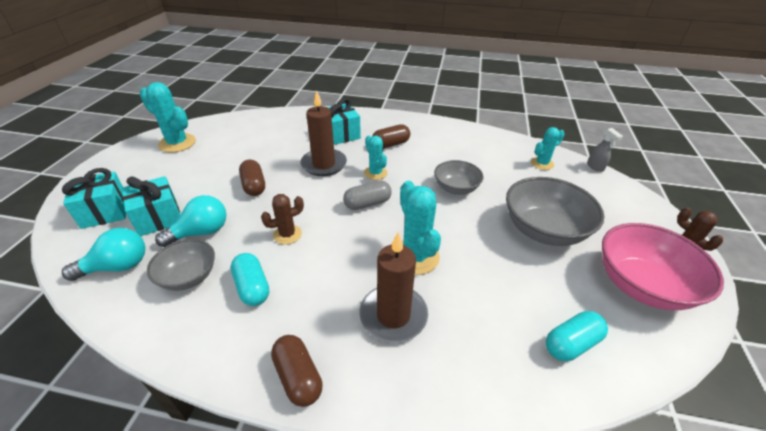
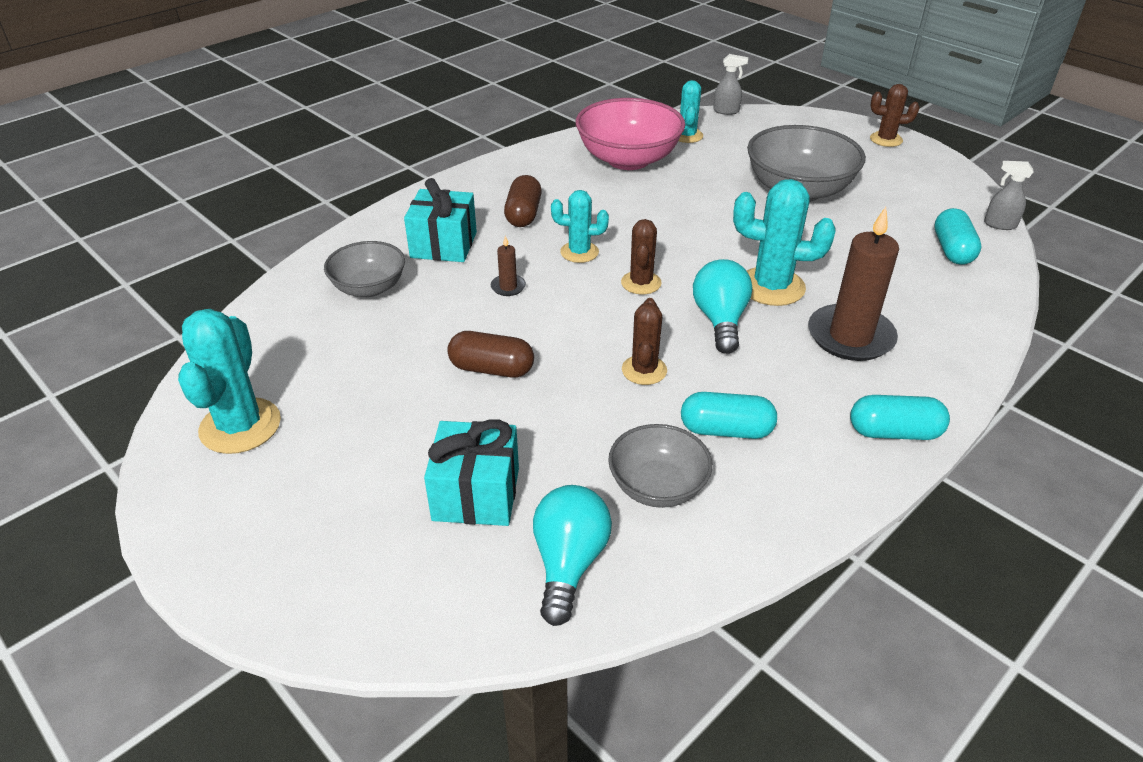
camera: 55 degrees left, 0 degrees up
(105, 212) = (387, 562): turquoise gift -> none
(177, 143) = (240, 426): turquoise cactus -> turquoise cactus turned 60 degrees counterclockwise
(201, 232) = (562, 452): turquoise light bulb -> turquoise light bulb (720, 320)
(298, 377) = (894, 432): brown capsule -> turquoise capsule
(324, 164) = (508, 287): brown candle -> brown candle, size x0.44
(367, 203) = (641, 283): grey capsule -> brown cactus
(456, 188) = (675, 209): grey bowl -> grey bowl (369, 288)
(641, 285) = (911, 181): pink bowl -> pink bowl (628, 159)
(654, 368) = (999, 224): none -> grey spray bottle

